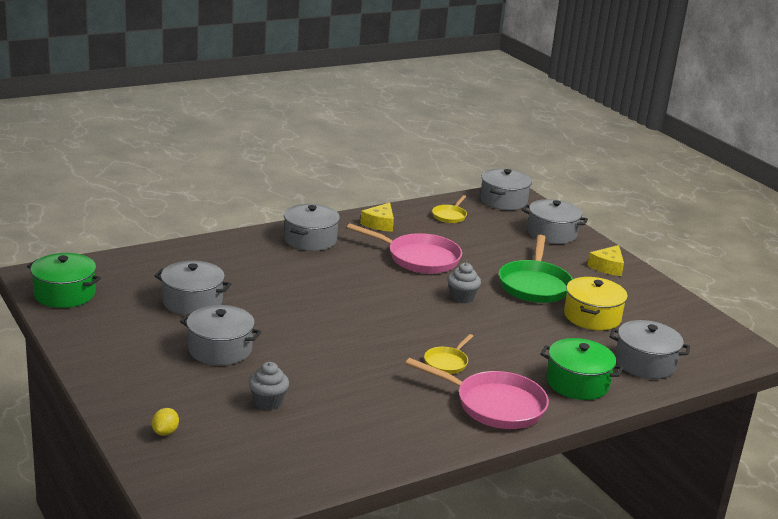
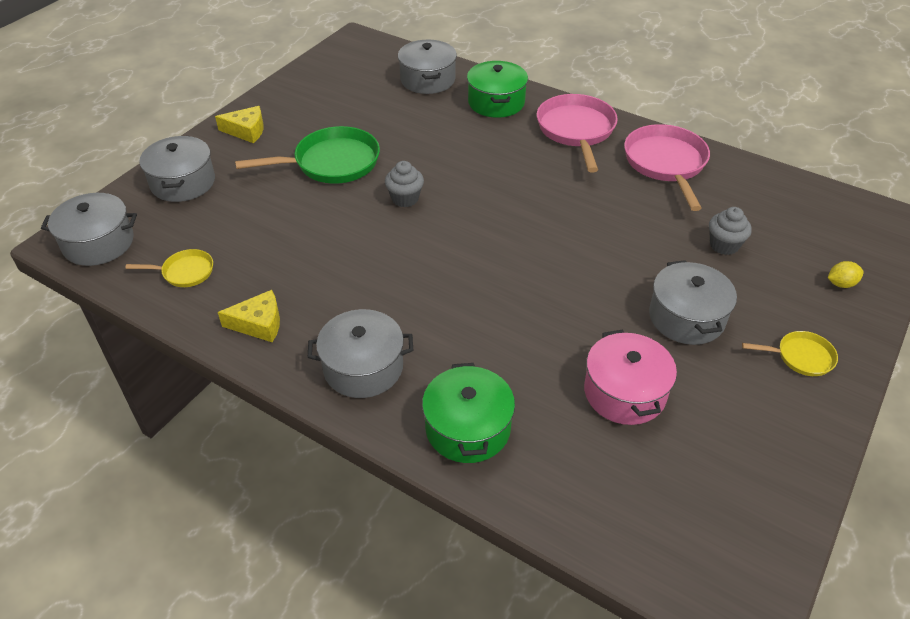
camera: 115 degrees left, 20 degrees up
(64, 294) = (745, 533): green pot -> green pot (467, 428)
(192, 302) = (624, 392): grey pot -> pink pot
(419, 258) = (336, 256): pink pan -> pink pan (666, 164)
(447, 362) = (540, 171): yellow pan -> yellow pan (801, 357)
(592, 317) = (369, 118): yellow pot -> none

